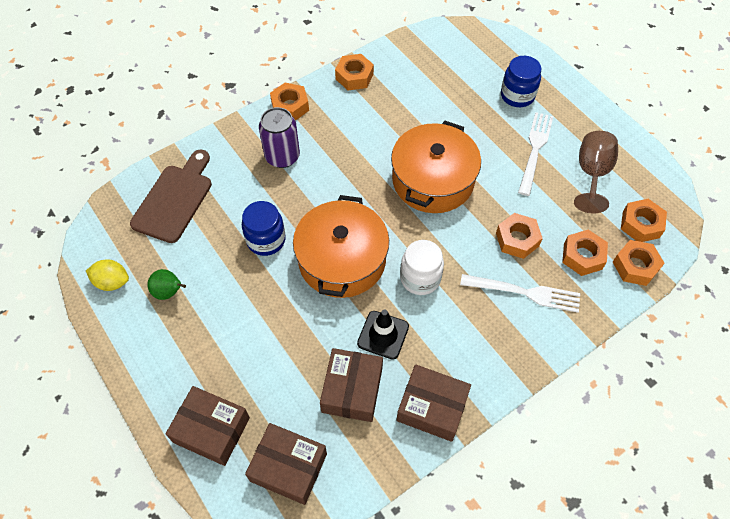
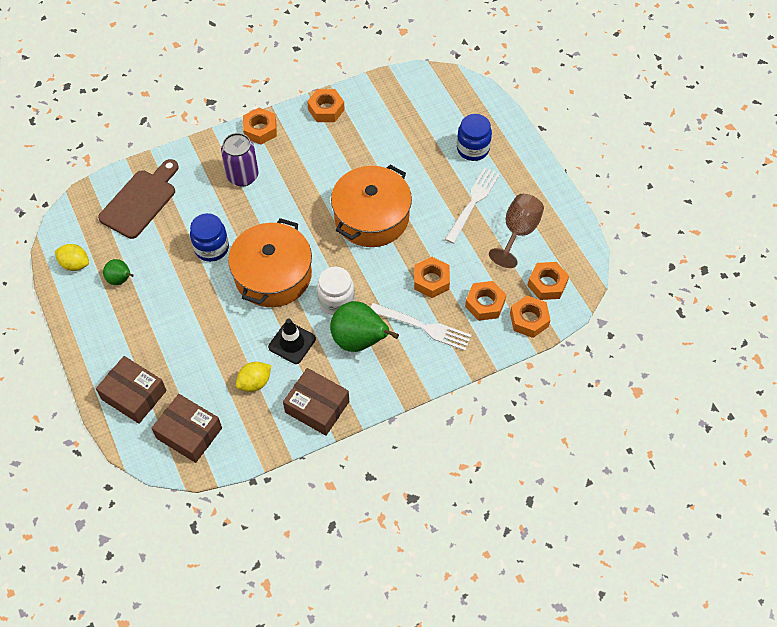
camera: 10 degrees right, 0 degrees up
(352, 390) = (255, 382): brown box -> yellow lemon
(458, 320) = (359, 340): none -> green pear

